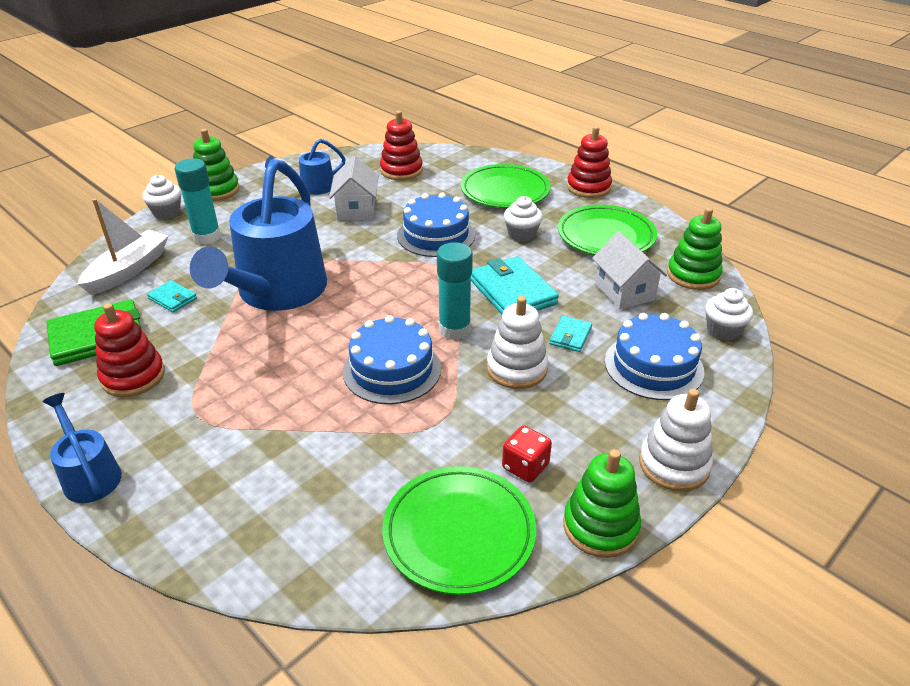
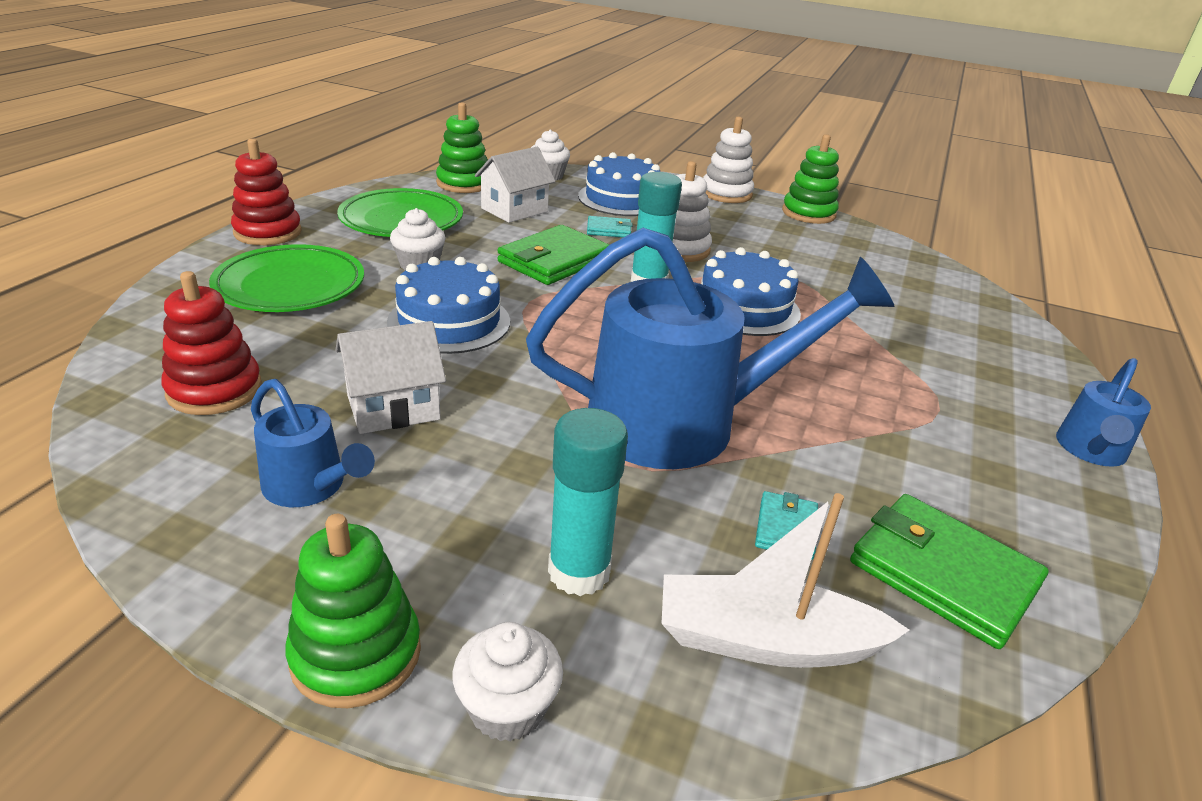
camera: 115 degrees left, 5 degrees down
(133, 376) = (956, 488): red stacking toy -> none
(459, 533) = (876, 255): green plate -> none
(512, 292) = (554, 260): turquoise wallet -> green wallet
(525, 466) = (788, 238): red dice -> none

